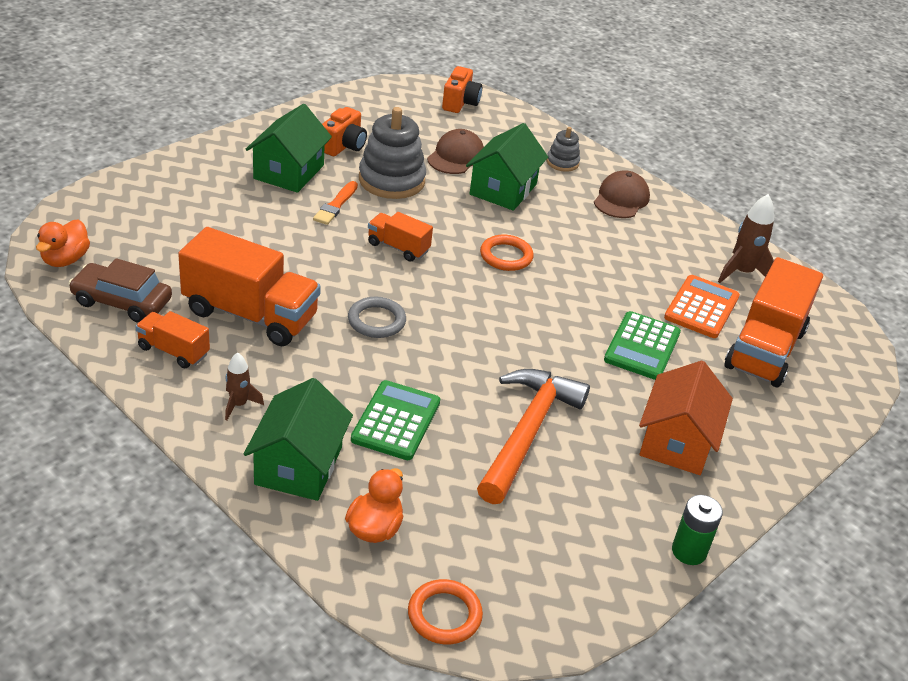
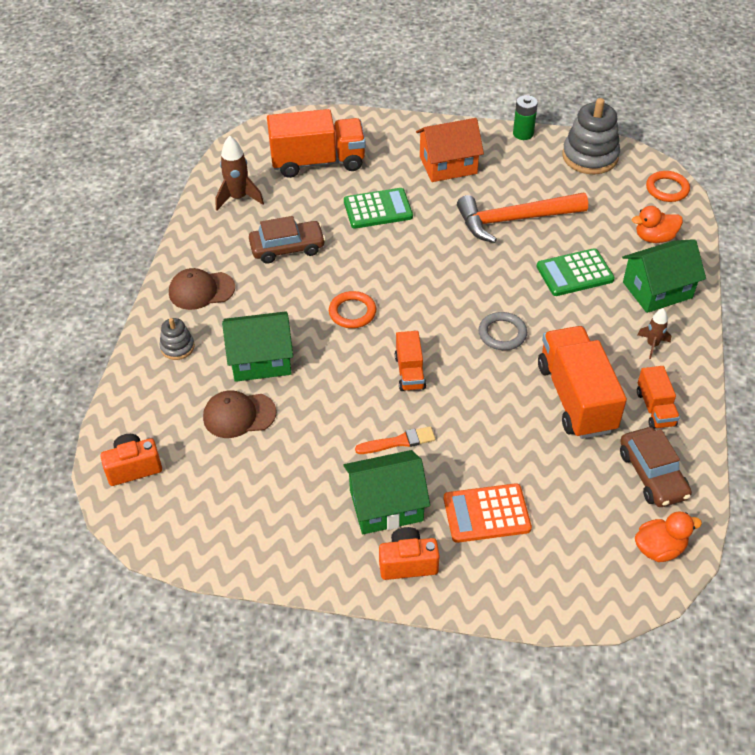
camera: 120 degrees left, 10 degrees up
(343, 146) = (304, 498): orange camera -> orange camera (407, 563)
(391, 180) = (323, 432): grey stacking toy -> grey stacking toy (590, 157)
(634, 265) = (287, 248): none -> brown car
(701, 307) = (303, 201): orange calculator -> orange calculator (486, 513)

